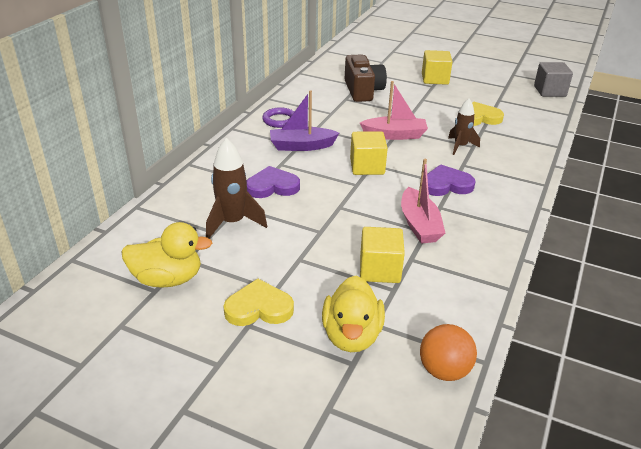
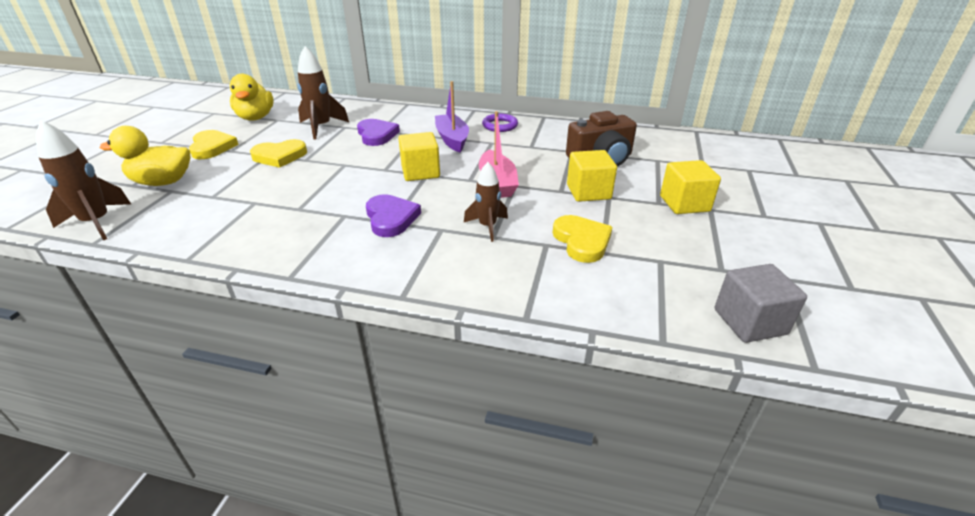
camera: 80 degrees right, 0 degrees up
(306, 250) = (279, 156): none -> yellow heart
(380, 270) = (242, 188): yellow cube -> yellow cube (588, 192)
(419, 225) = (311, 204): pink boat -> none
(444, 370) = (97, 223): orange ball -> brown rocket

